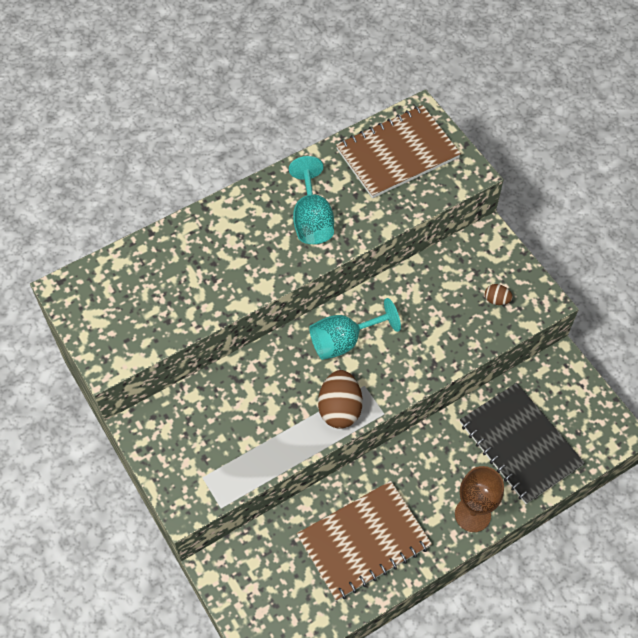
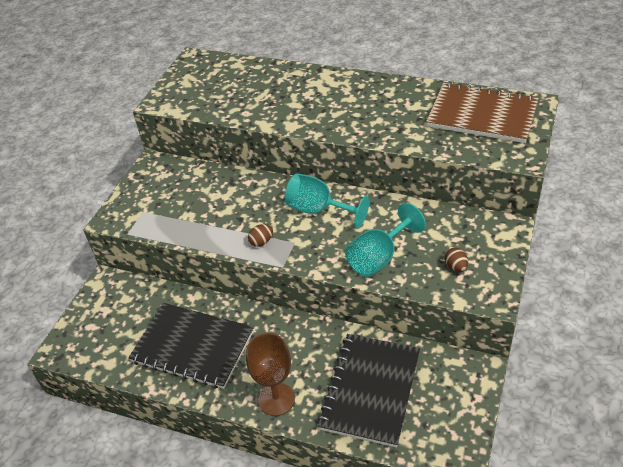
camera: 55 degrees right, 15 degrees down
(312, 220) = (371, 113): turquoise goblet -> turquoise goblet (379, 258)
(339, 409) = (261, 242): brown egg -> brown egg, size x0.50
(363, 541) = (193, 346): brown notebook -> black notebook

